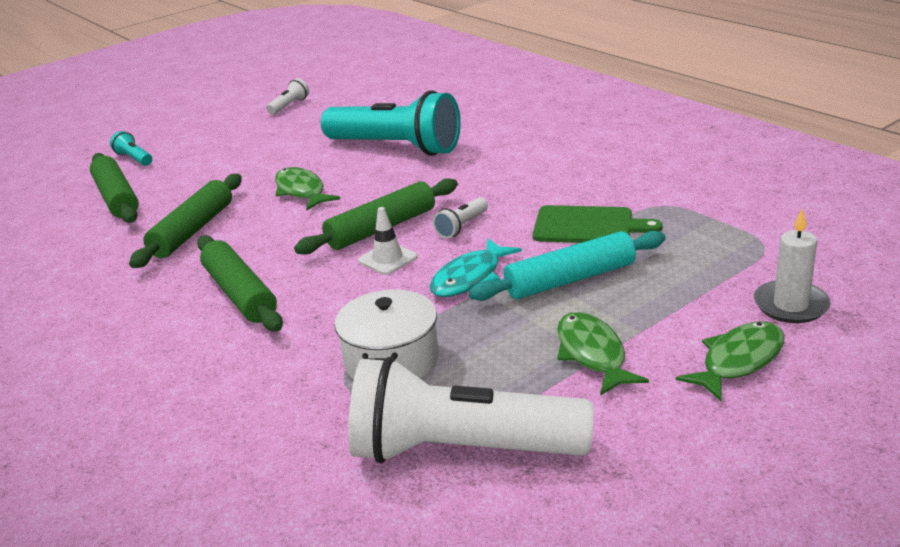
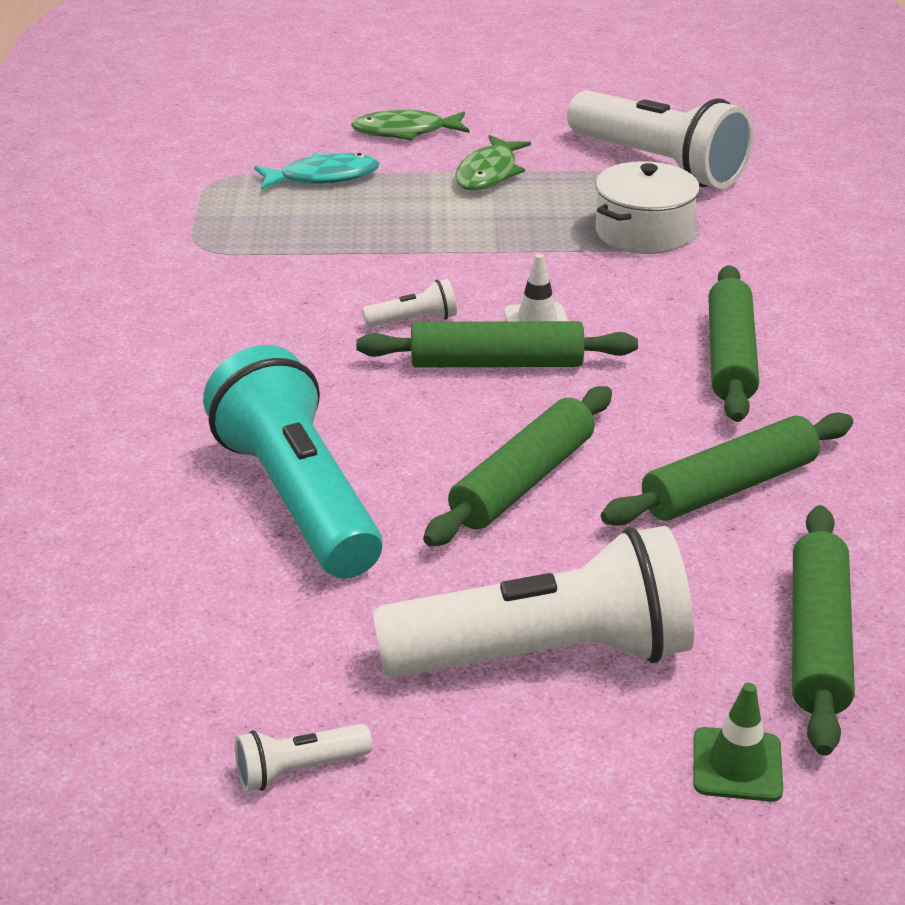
camera: 145 degrees left, 5 degrees up
(134, 159) = (737, 765): turquoise flashlight -> green traffic cone
(232, 153) = (545, 655): none -> white flashlight
(301, 191) = (523, 481): green fish -> green rolling pin
(470, 278) = (488, 266): turquoise fish -> turquoise fish (323, 177)
(570, 279) = (409, 225): turquoise rolling pin -> none
(588, 226) = (304, 261): green cutting board -> none
(790, 305) = (302, 141): white candle -> none

